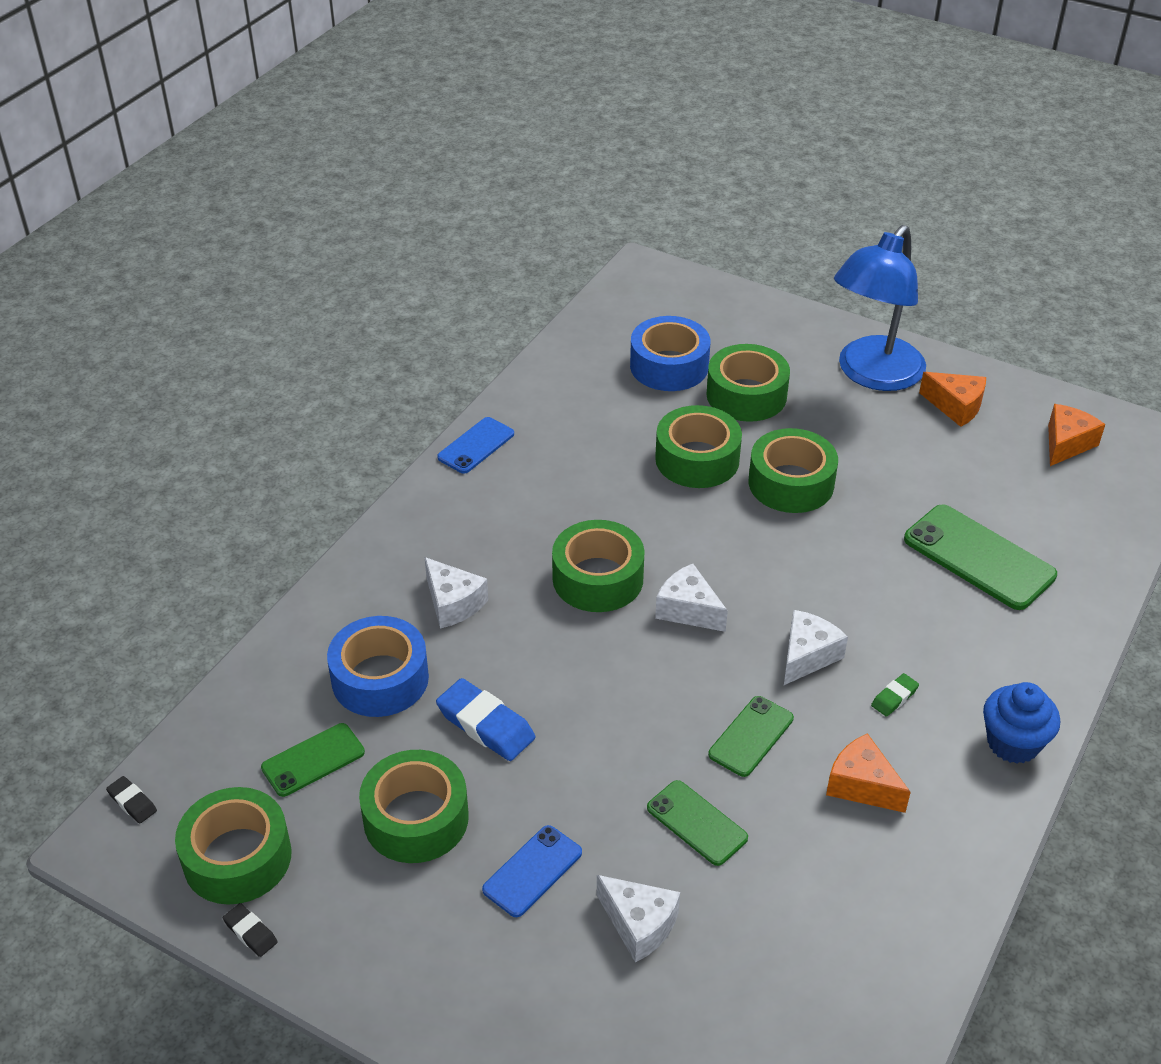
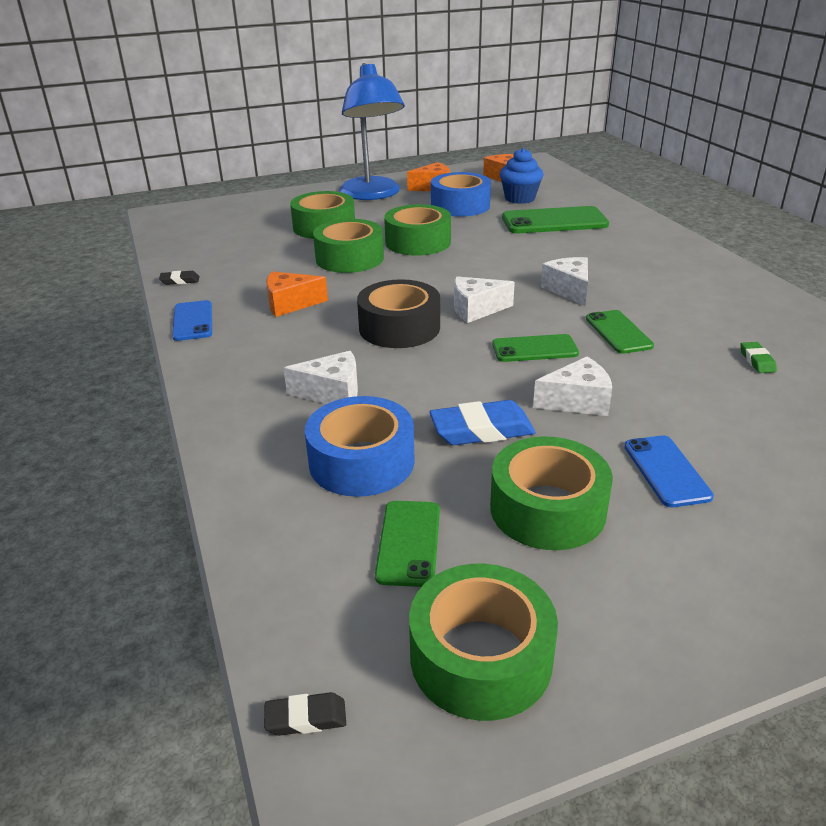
camera: 50 degrees left, 10 degrees down
(250, 932) = (598, 694): black eraser -> black eraser (180, 281)
(598, 578) = (399, 328): green tape -> black tape
(639, 924) = (764, 443): white cheese -> white cheese (577, 401)
(669, 366) = (255, 236): blue tape -> blue tape (460, 206)
(697, 823) = (680, 381): green phone -> green phone (534, 349)
(862, 785) = (700, 314): orange cheese -> orange cheese (290, 304)
(894, 697) = (636, 279): green eraser -> green eraser (757, 361)
(1013, 743) = (709, 263): blue cupcake -> blue cupcake (520, 198)

